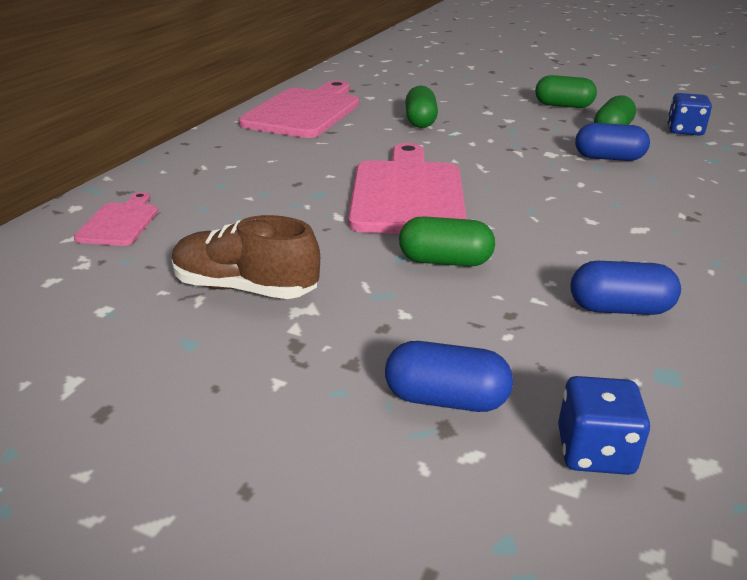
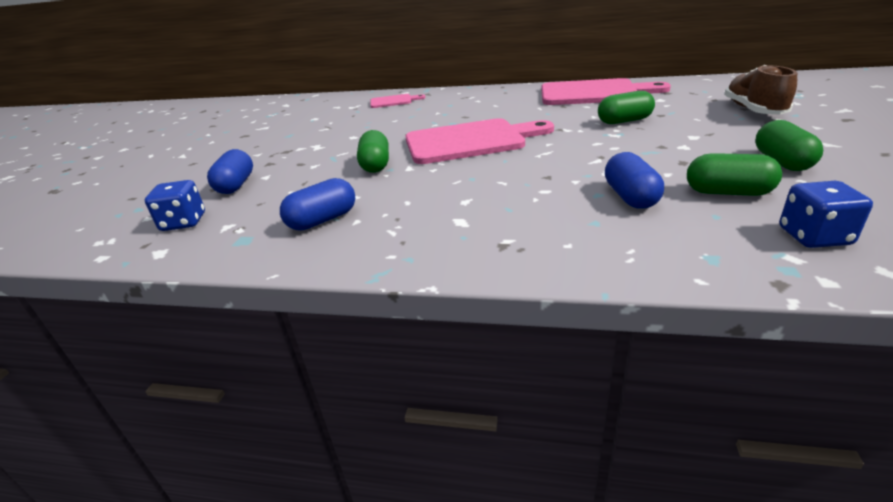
camera: 80 degrees right, 0 degrees up
(245, 288) = (335, 133): brown shoe -> brown shoe (753, 110)
(619, 309) = (323, 220): blue capsule -> blue capsule turned 60 degrees clockwise

